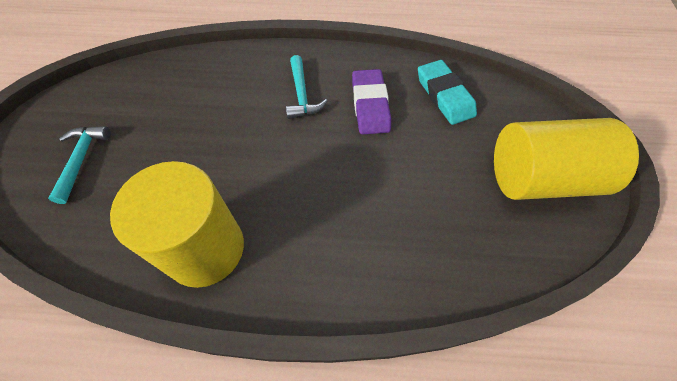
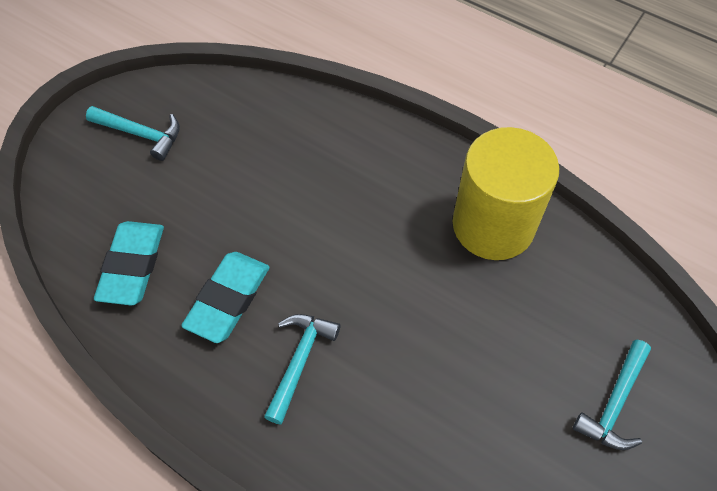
camera: 150 degrees left, 0 degrees up
(370, 105) = (228, 299): purple eraser -> turquoise eraser
(540, 179) = (140, 134): yellow cylinder -> turquoise hammer

